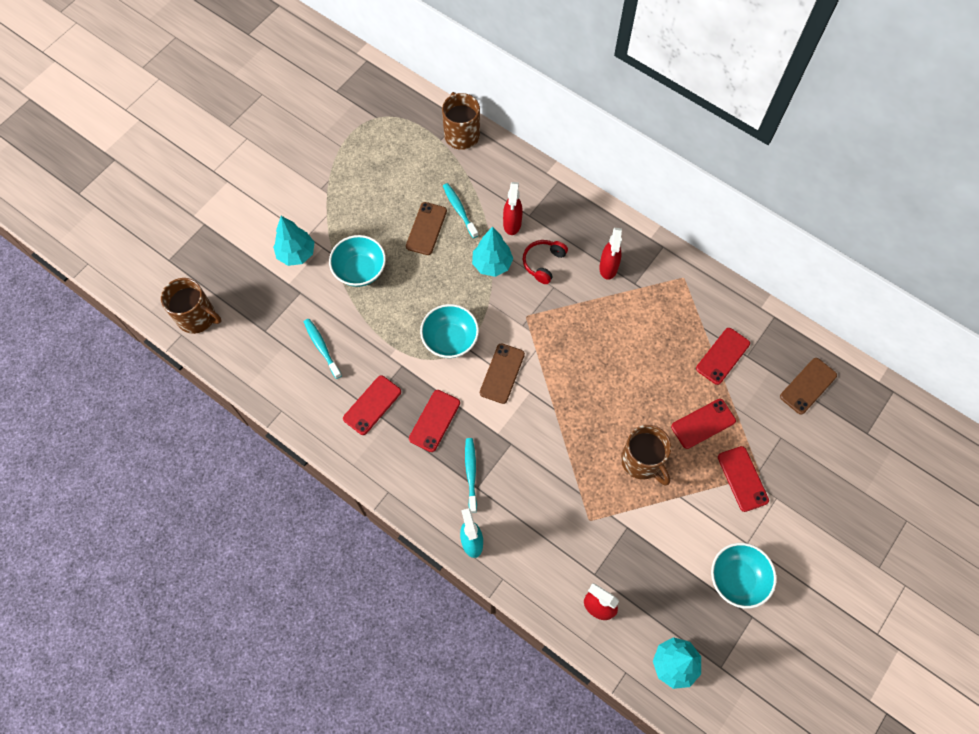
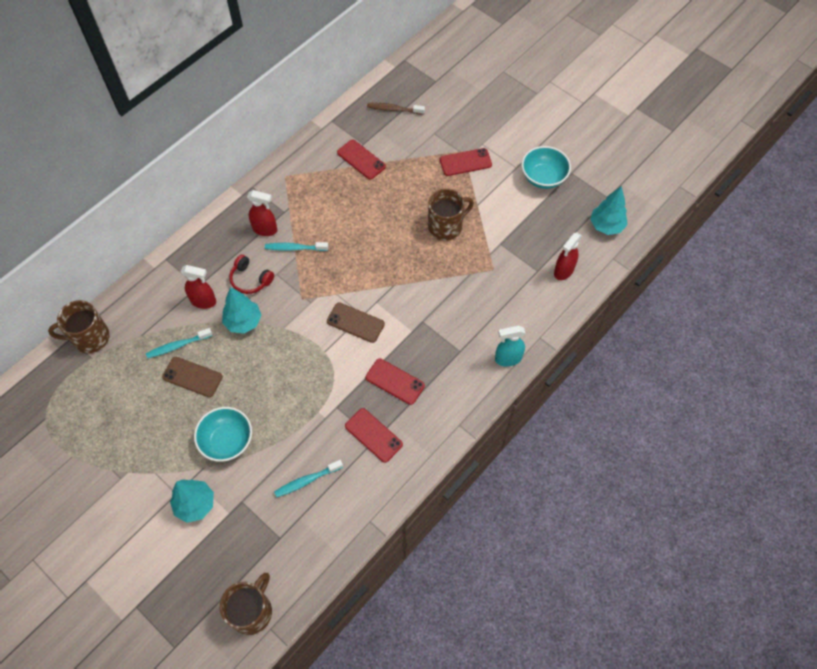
camera: 85 degrees left, 5 degrees down
(450, 340) = (316, 363): turquoise bowl -> none
(471, 473) = (446, 355): turquoise toothbrush -> turquoise toothbrush (294, 248)
(703, 423) = (418, 181): red phone -> none
(808, 386) = (394, 109): brown phone -> brown toothbrush

